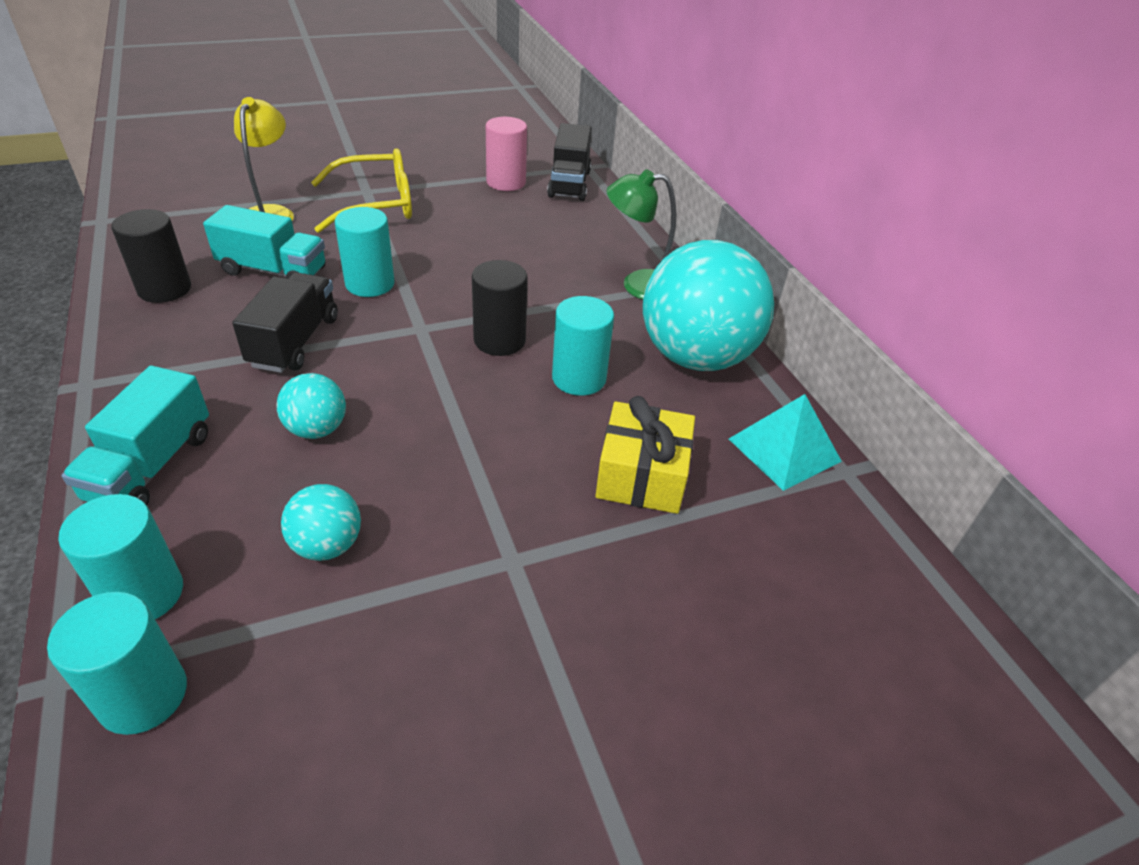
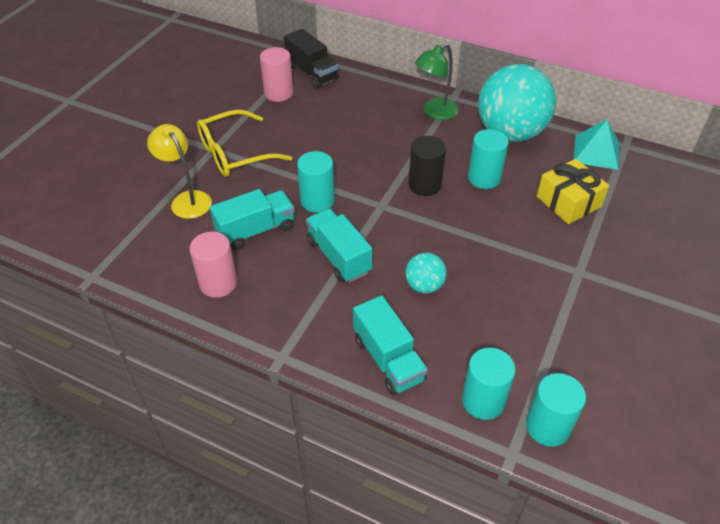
camera: 40 degrees left, 5 degrees up
(164, 289) = (218, 283): black cylinder -> pink cylinder
(294, 342) = (338, 256): black truck -> turquoise truck
(327, 545) = (512, 324): turquoise ball -> none
(376, 204) = (235, 153): yellow glasses -> yellow glasses turned 150 degrees counterclockwise

